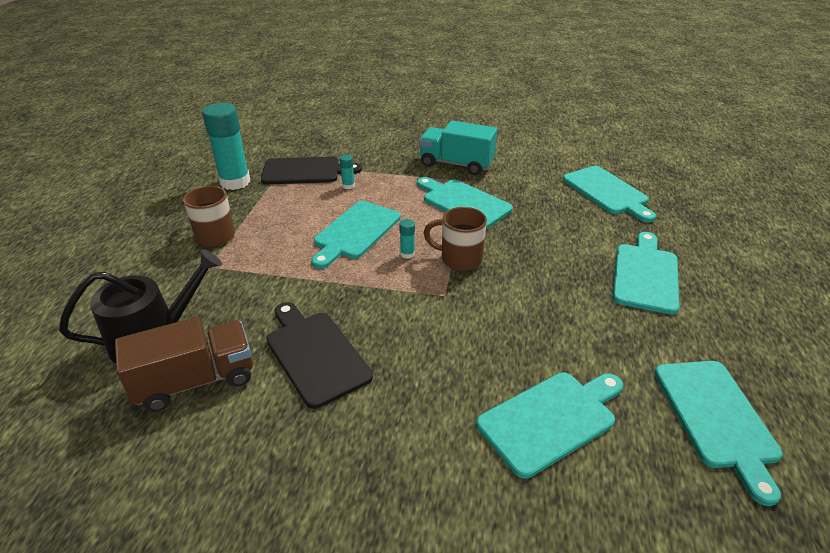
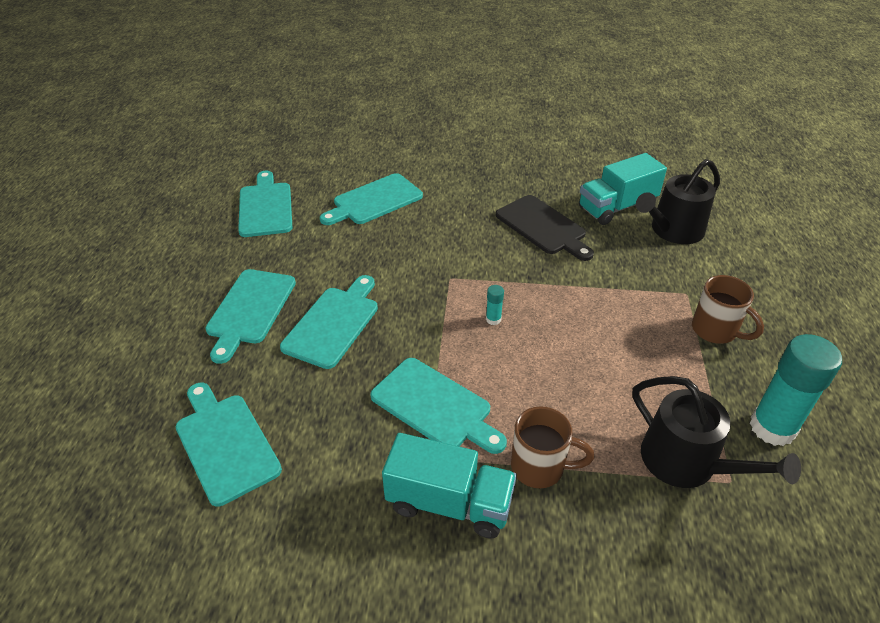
camera: 175 degrees right, 5 degrees up
(196, 381) = (617, 207): brown truck -> turquoise truck
(305, 171) = (687, 463): black cutting board -> black watering can
(348, 186) = (604, 431): turquoise glue stick -> none
(355, 232) = (560, 345): turquoise cutting board -> turquoise cutting board (333, 323)
(459, 259) = (437, 316): brown mug -> brown mug (539, 467)

